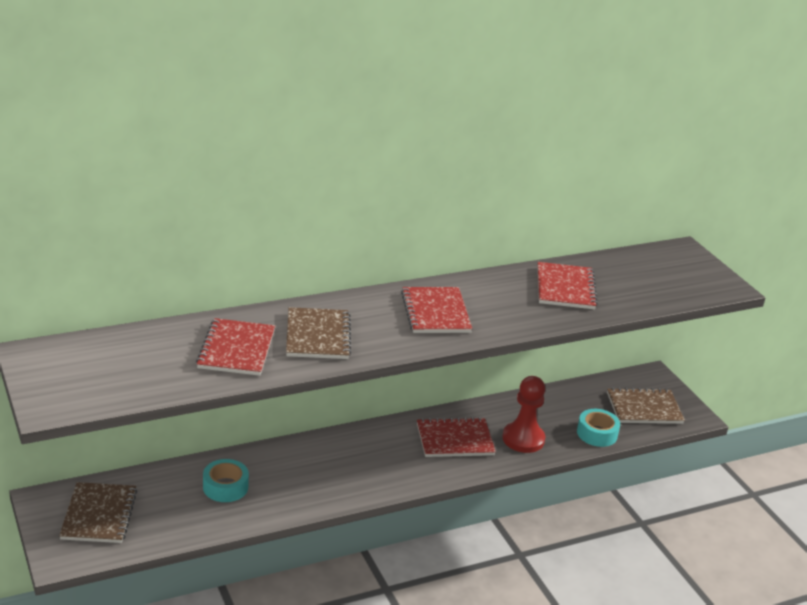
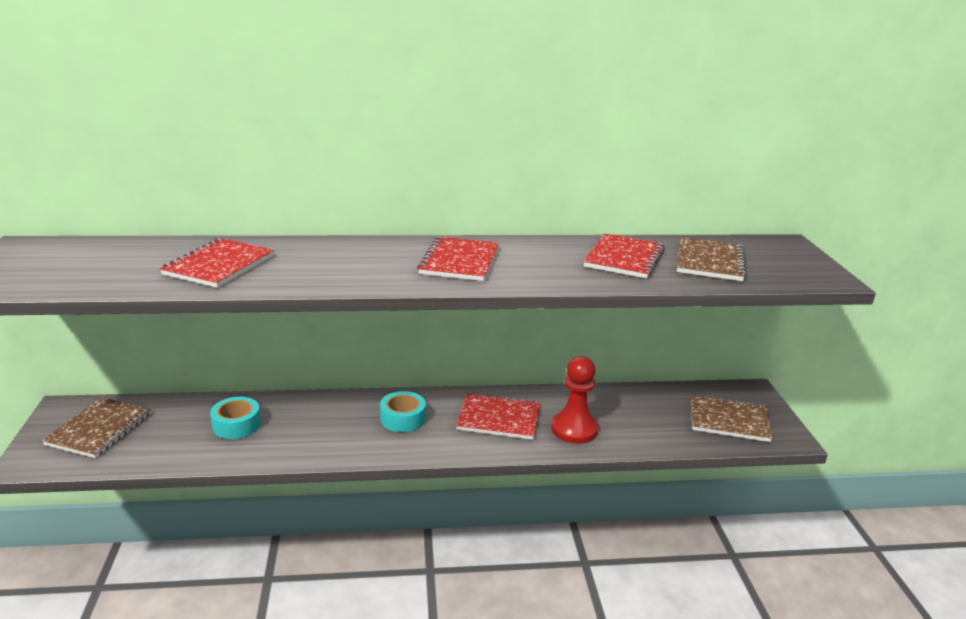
camera: 20 degrees right, 5 degrees down
(318, 336) = (314, 265): brown notebook -> brown notebook (710, 261)
(597, 433) = (662, 437): turquoise tape -> turquoise tape (403, 418)

